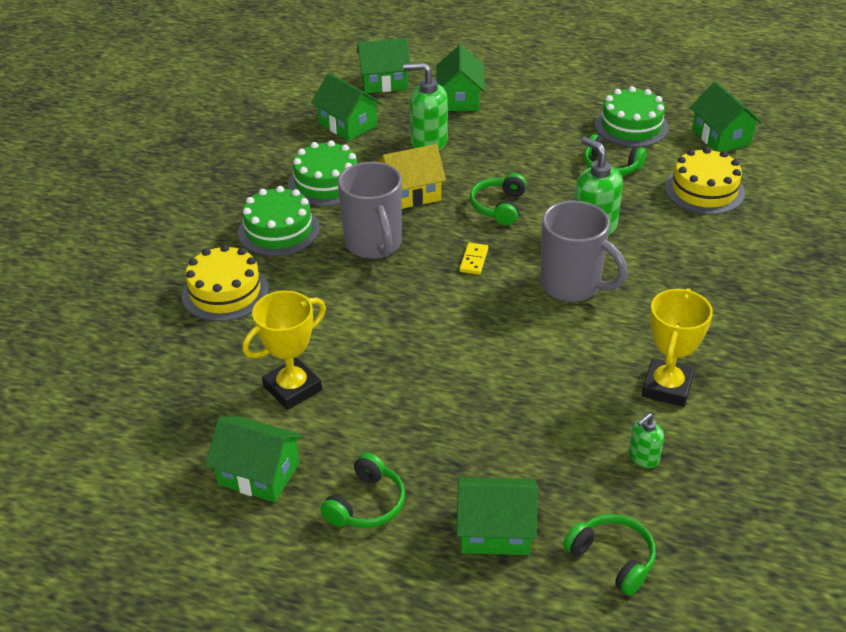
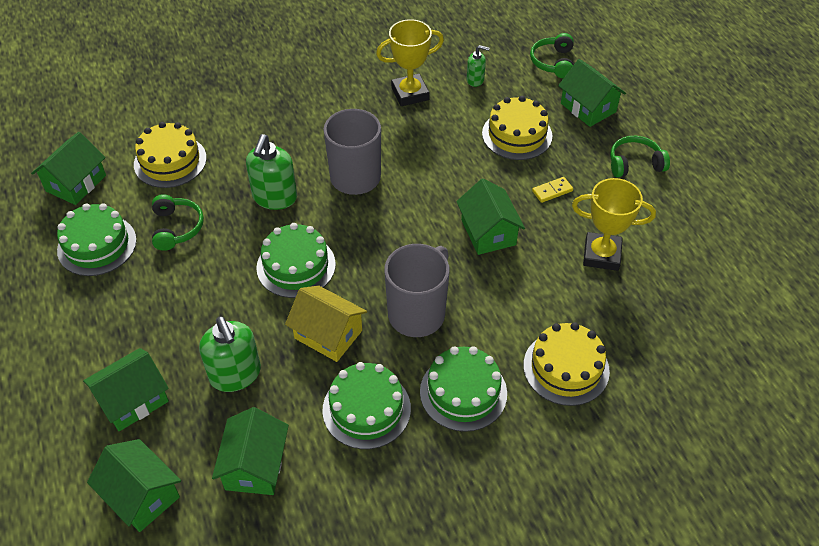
camera: 130 degrees left, 10 degrees up
(259, 473) = (675, 222): green house -> green house (488, 232)
(473, 260) = (378, 242): yellow domino -> yellow domino (552, 191)
(498, 207) = (296, 266): green headphones -> green cake
(514, 434) = (517, 134): none -> yellow cake

